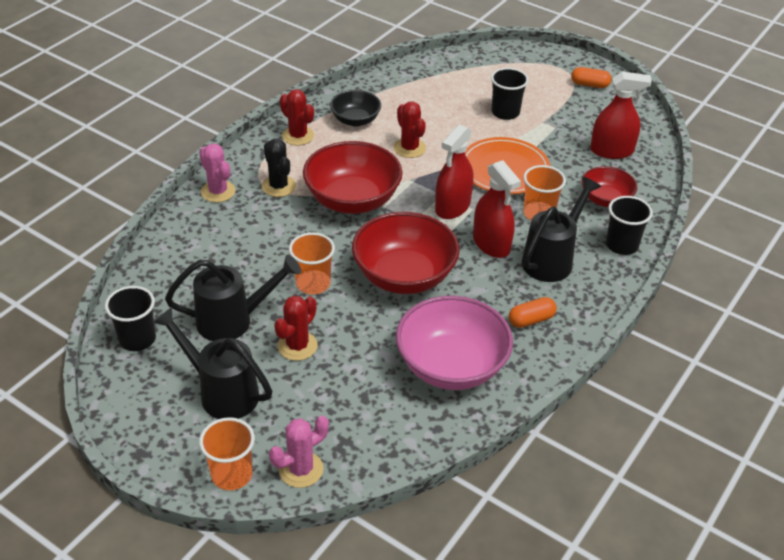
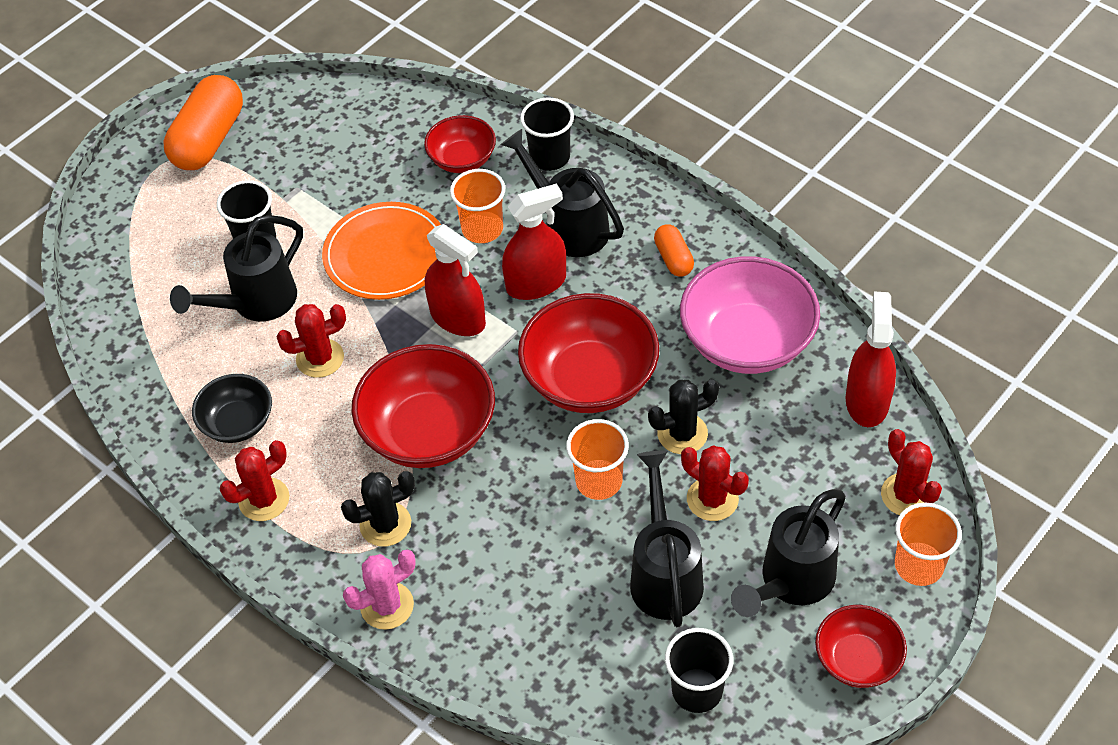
camera: 80 degrees left, 10 degrees up
(150, 431) = (857, 660): none -> red bowl
(301, 469) = (907, 495): pink cactus -> red cactus
(357, 328) = (682, 434): none -> black cactus
(452, 118) = (256, 303): none -> black watering can
(589, 85) = (209, 139): orange capsule -> orange capsule, size x1.98
(611, 151) = (364, 139): red spray bottle -> red spray bottle (867, 401)

